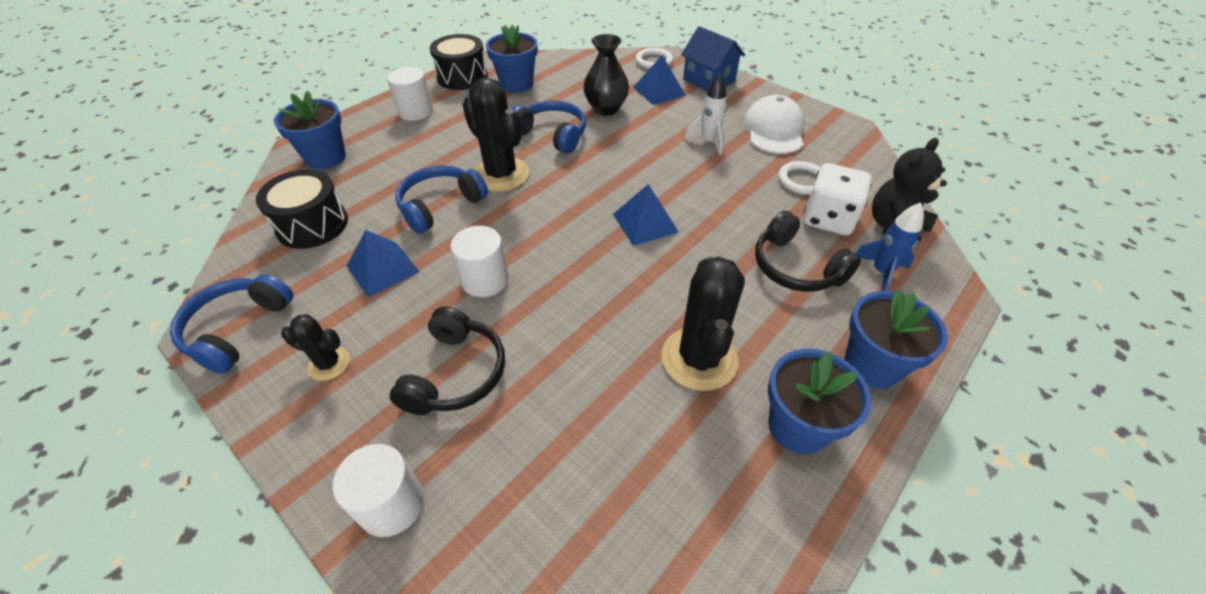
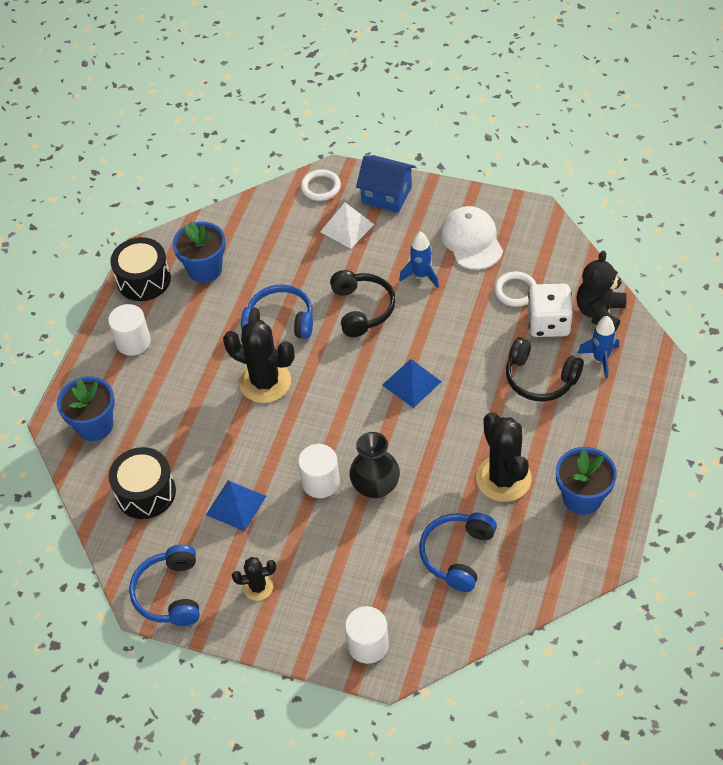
camera: 20 degrees left, 5 degrees up
(440, 206) = (237, 433): blue headphones -> blue headphones (457, 554)
(455, 373) = (349, 556): black headphones -> black headphones (362, 309)
(606, 108) = (310, 270): black vase -> black vase (375, 486)
(659, 91) = (347, 228): blue pyramid -> white pyramid
(708, 141) = (421, 275): white rocket -> blue rocket
(872, 365) = (614, 437): blue flower pot -> none

